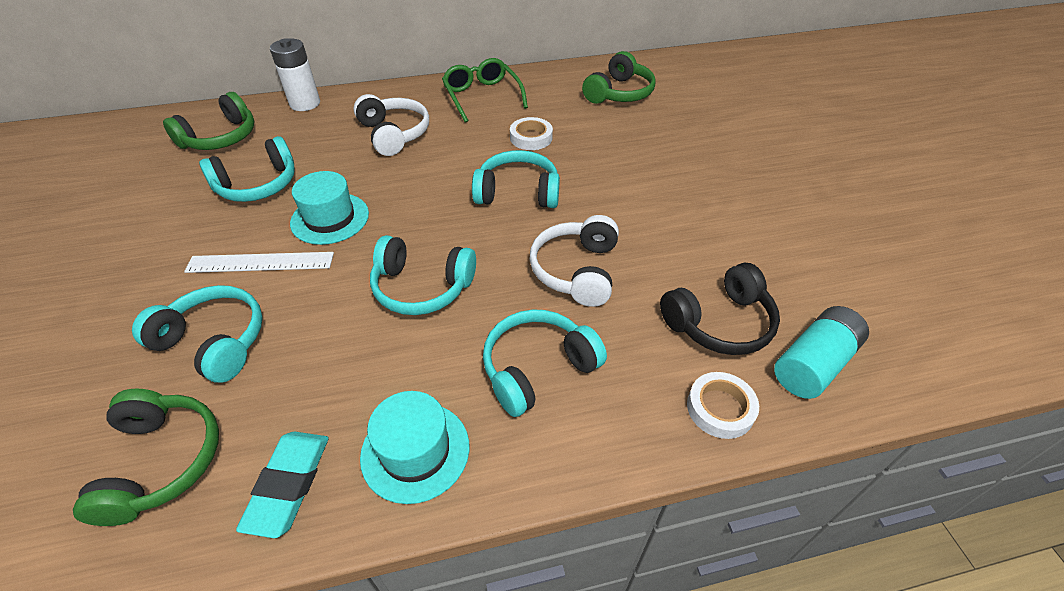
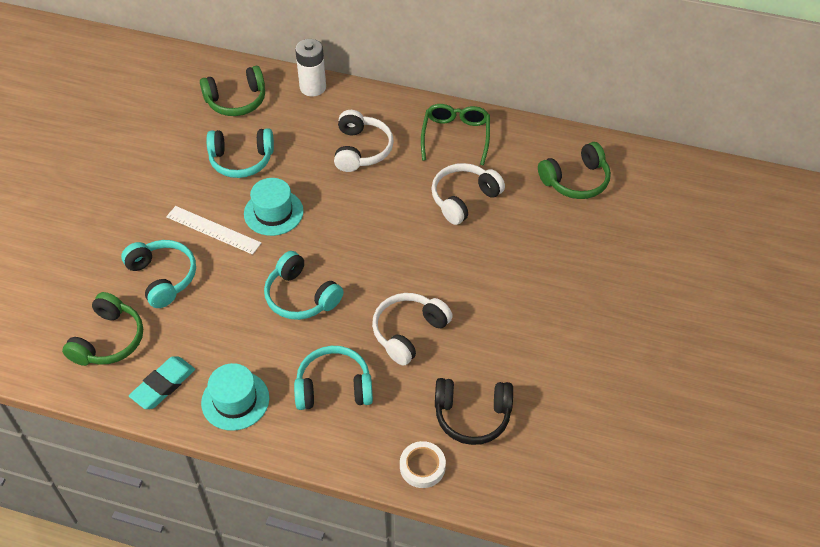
camera: 30 degrees right, 5 degrees up
(518, 192) = (416, 248): turquoise headphones -> none
(531, 138) = (464, 198): white tape -> white headphones
(813, 364) = (507, 472): turquoise battery -> none

